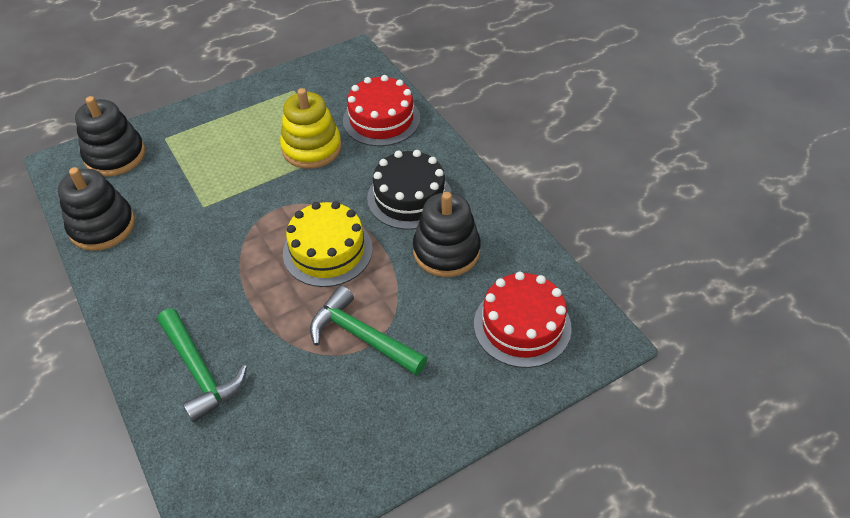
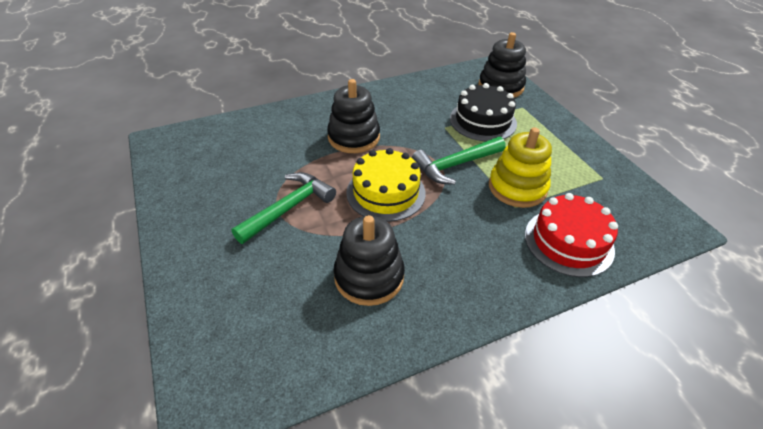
camera: 95 degrees right, 5 degrees down
(102, 226) = (429, 86): black stacking toy -> black stacking toy (354, 137)
(200, 371) = (291, 128): green hammer -> green hammer (455, 165)
(409, 197) = (447, 254): black cake -> black cake (483, 121)
(522, 325) = (256, 328): red cake -> none

